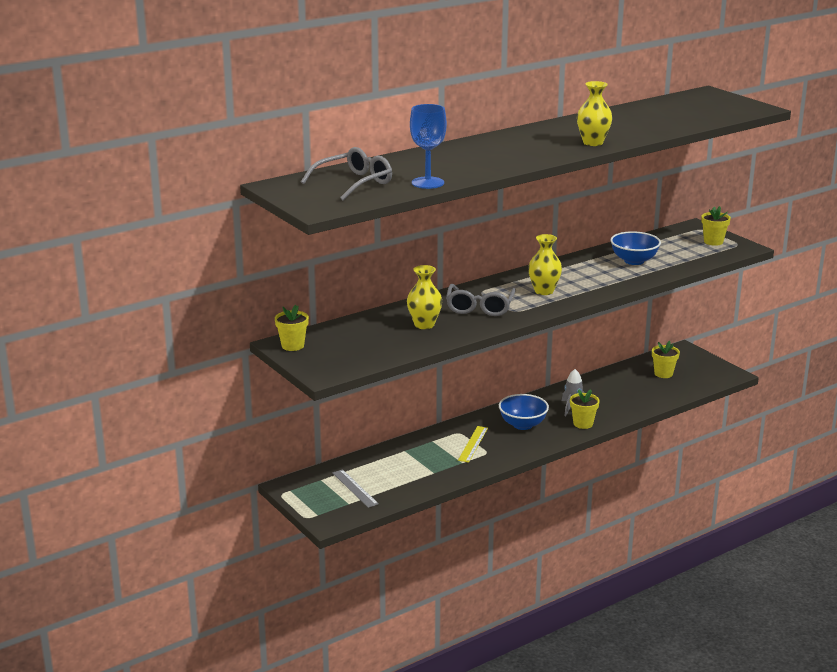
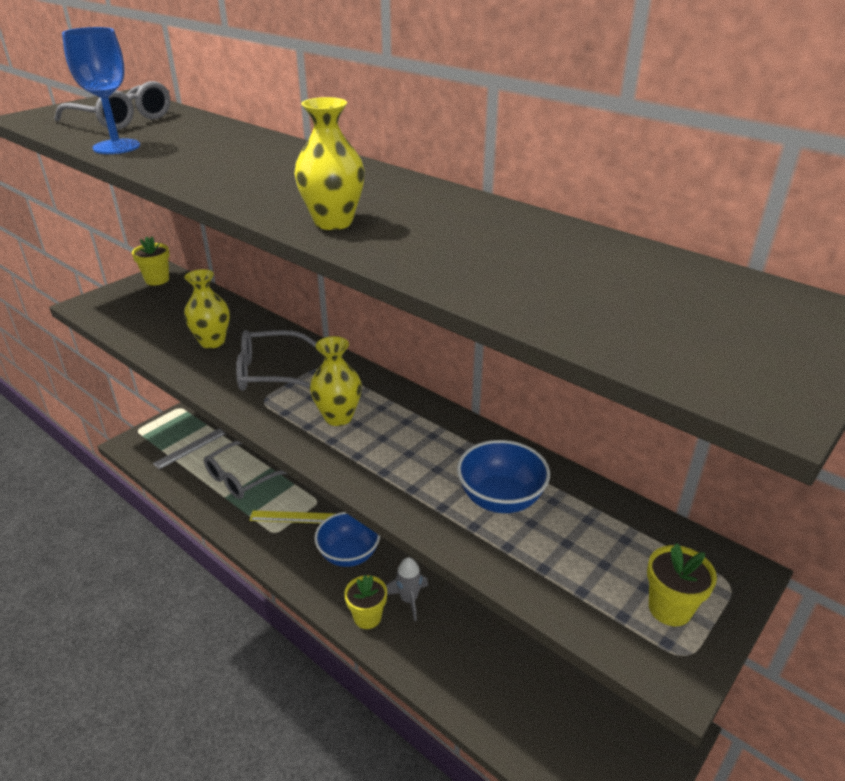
camera: 75 degrees right, 10 degrees up
(412, 464) = (241, 478): none -> grey glasses
(663, 374) = (567, 705): yellow flower pot -> none

